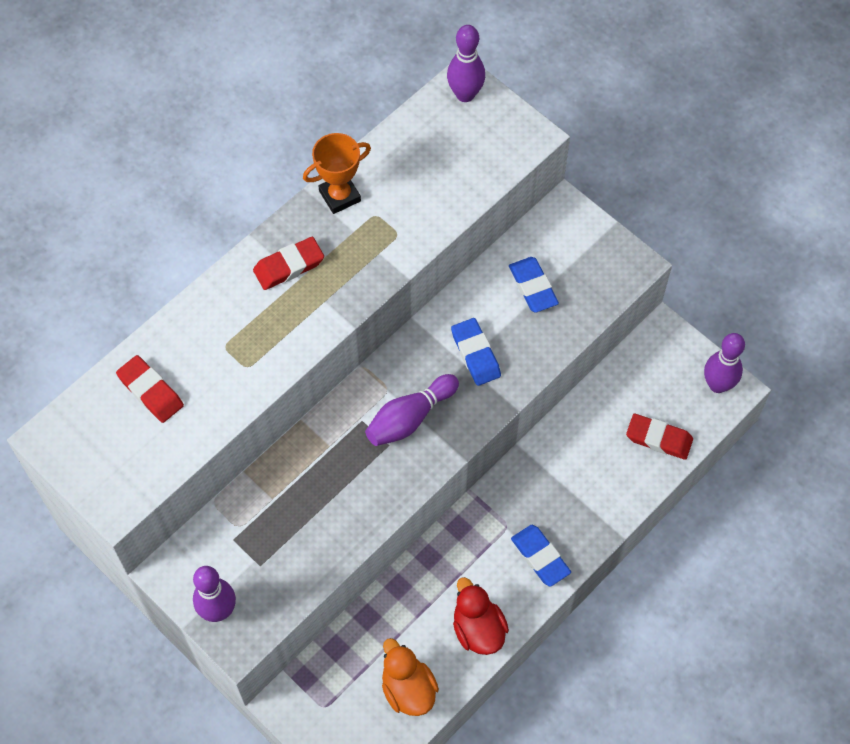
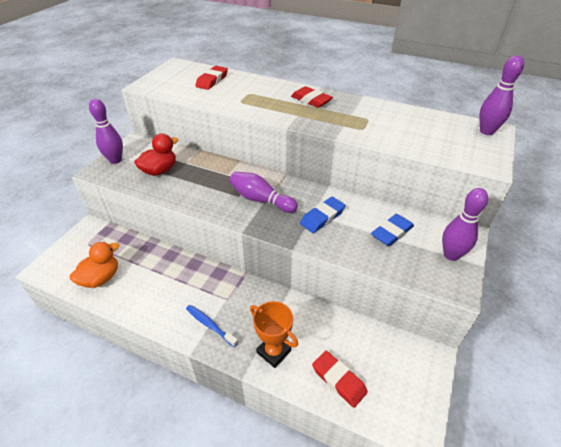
camera: 70 degrees right, 20 degrees down
(340, 196) = (369, 105): orange trophy -> orange trophy (273, 351)
(478, 629) = (147, 303): red duck -> red duck (160, 170)
(540, 557) = (210, 325): blue eraser -> blue toothbrush
(659, 438) = (338, 380): red eraser -> red eraser turned 45 degrees counterclockwise
(717, 385) = (413, 415): purple bowling pin -> purple bowling pin (451, 255)

